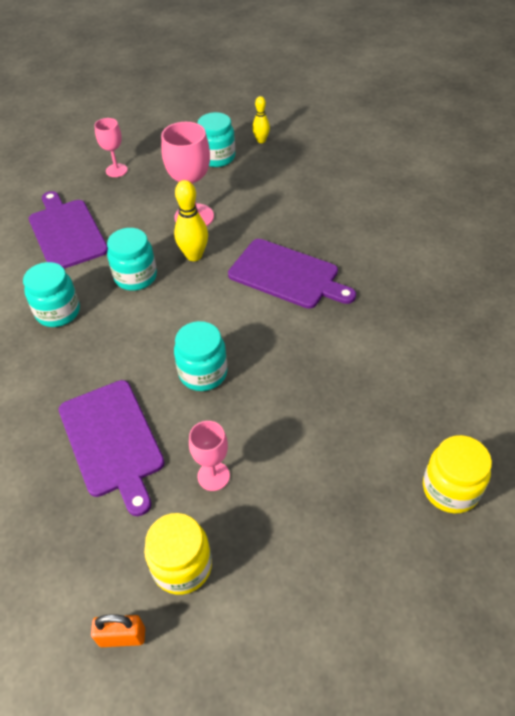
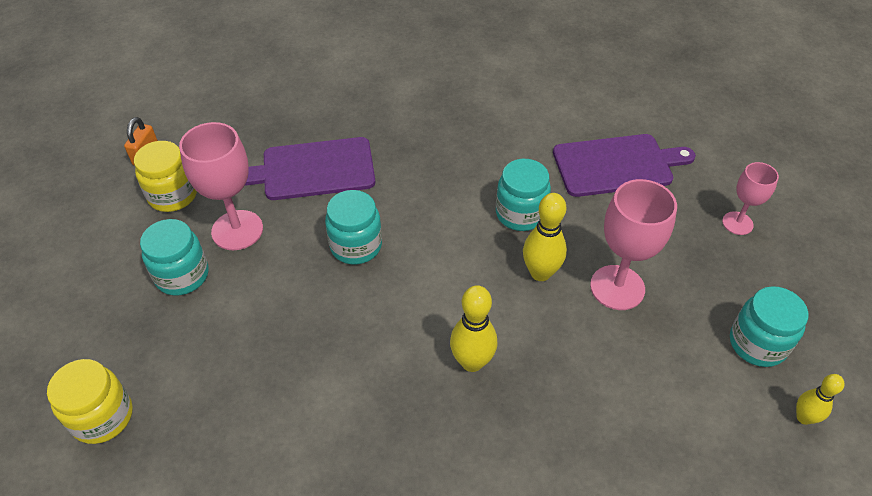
camera: 105 degrees right, 0 degrees up
(58, 312) = (488, 148): turquoise jar -> turquoise jar (182, 275)
(213, 476) = (237, 230): pink goblet -> pink goblet, size x1.68
(287, 275) = (472, 362): purple cutting board -> yellow bowling pin

